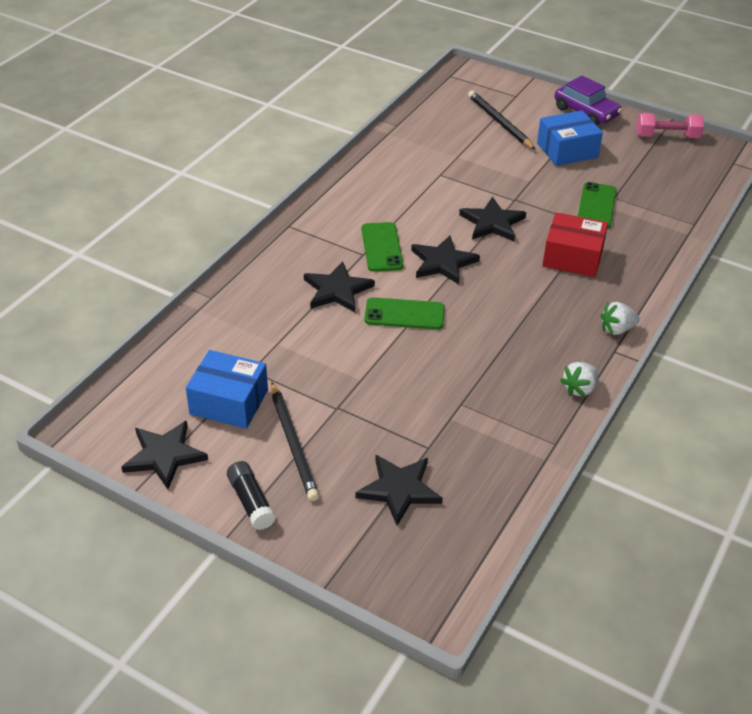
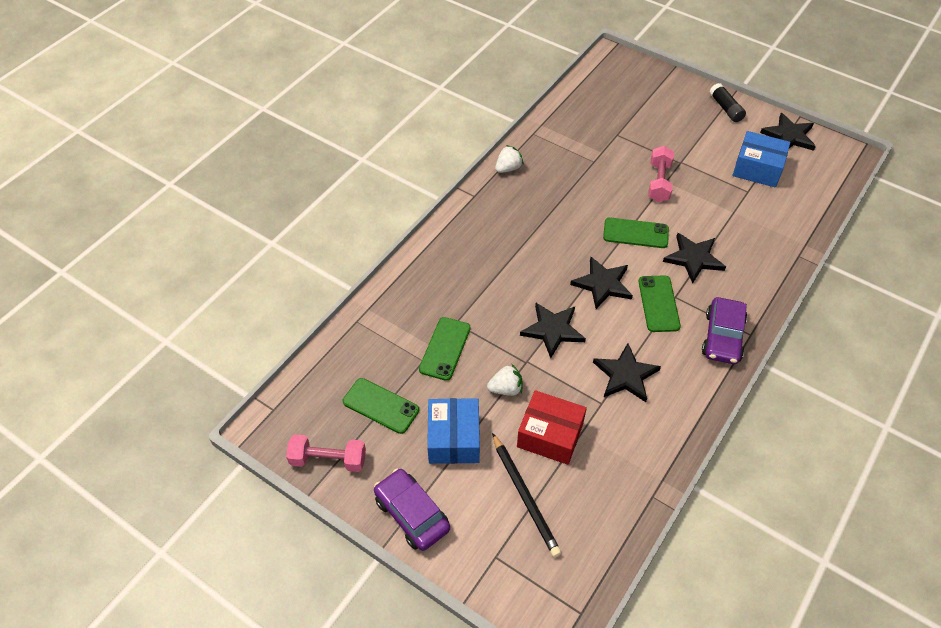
camera: 175 degrees left, 10 degrees up
(293, 443) = (706, 140): black pencil -> none
(318, 222) = (722, 337): none -> purple car
(370, 377) = (659, 182): none -> pink dumbbell
(399, 489) = (635, 111): black star -> black star (625, 375)
(567, 150) = (454, 439): blue box -> blue box turned 75 degrees counterclockwise
(572, 257) = (484, 285): red box -> red box (550, 435)
(617, 329) = (467, 213): white strawberry -> white strawberry (506, 389)
(639, 167) = (381, 406): none -> green phone

